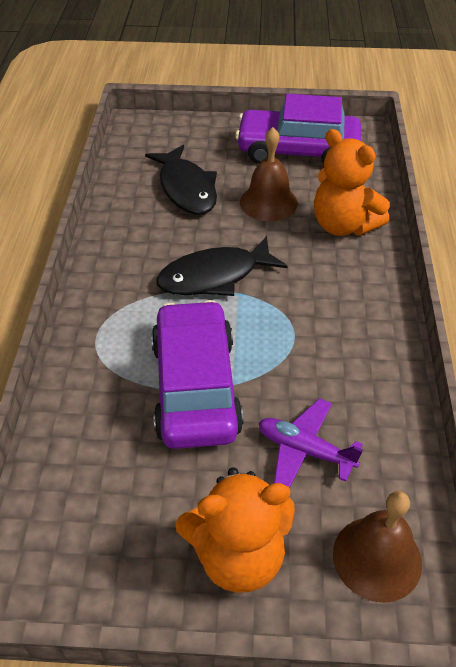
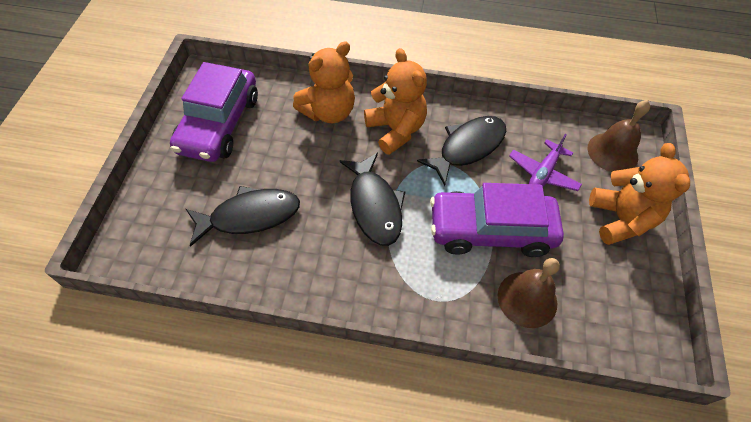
camera: 85 degrees left, 10 degrees up
(268, 202) = (287, 156): brown bell -> brown bell (527, 299)
(327, 360) = (468, 147): none -> black fish
(335, 286) = (396, 130): none -> orange teddy bear

